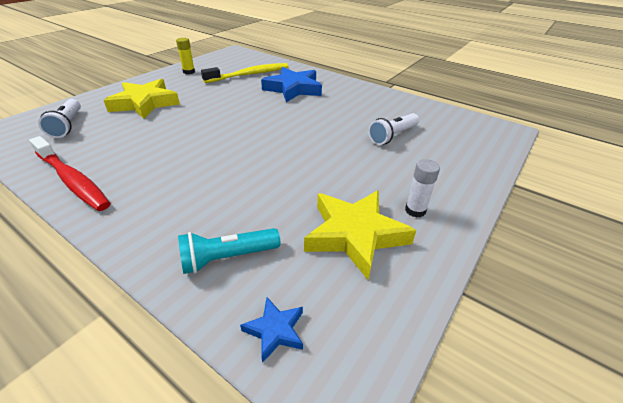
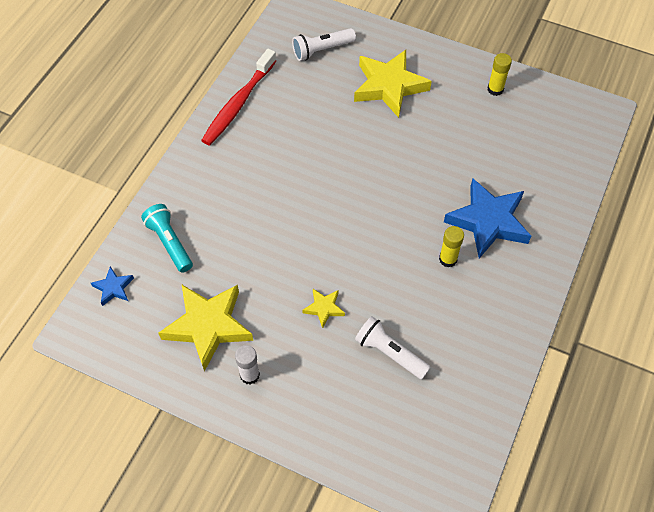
camera: 80 degrees right, 20 degrees up
(249, 75) = (516, 158): yellow toothbrush -> none
(317, 105) = (448, 259): none -> yellow glue stick
(347, 159) = (324, 308): none -> yellow star

